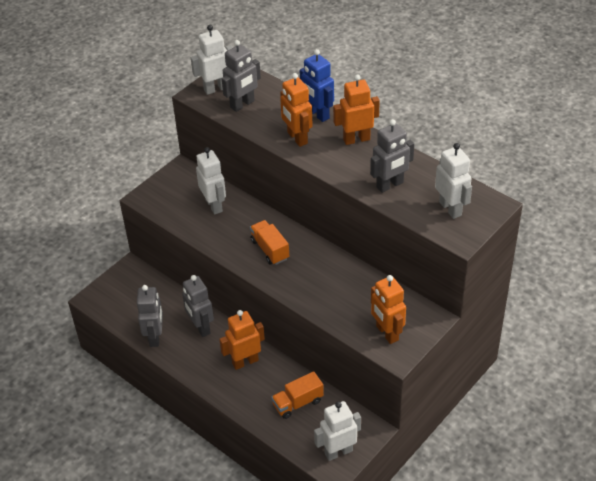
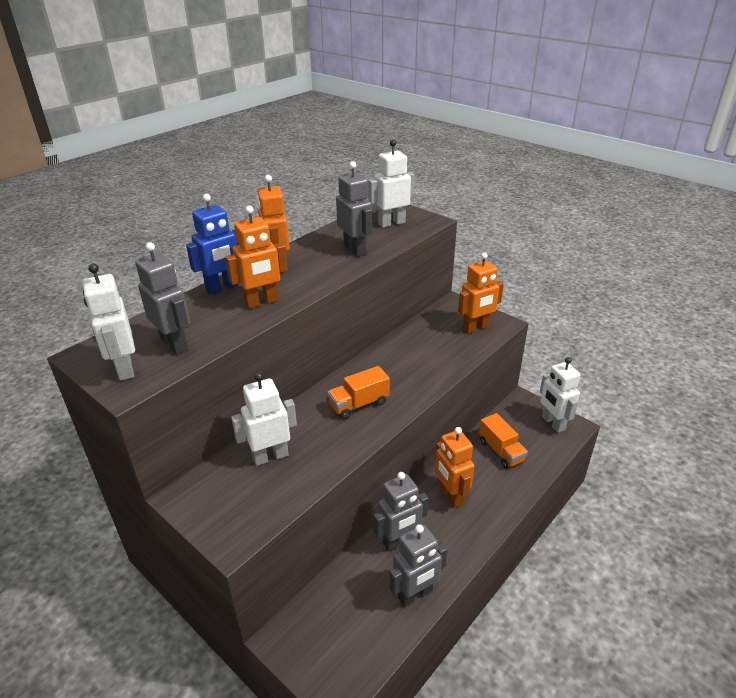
camera: 90 degrees left, 10 degrees down
(155, 337) = (415, 594): grey robot -> grey robot turned 150 degrees clockwise

